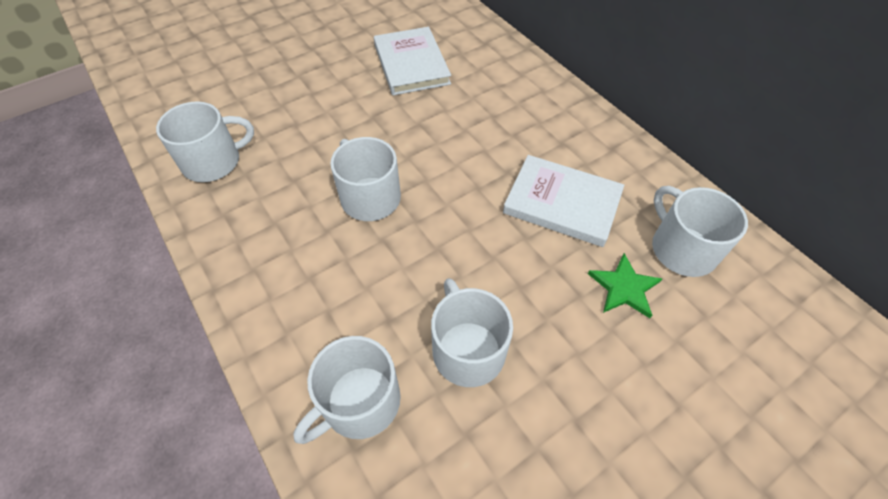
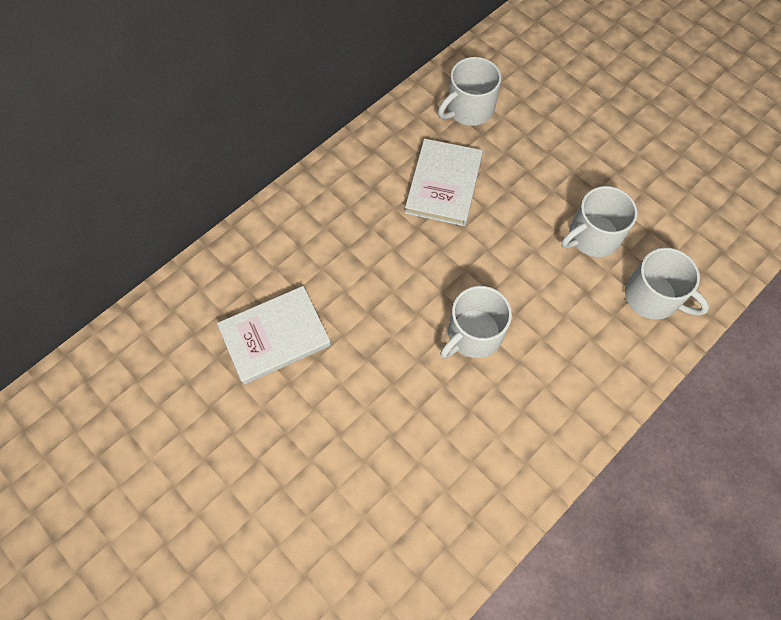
camera: 100 degrees left, 10 degrees up
(213, 162) = (463, 501): white mug -> none
(624, 288) = (513, 144): green star -> none

